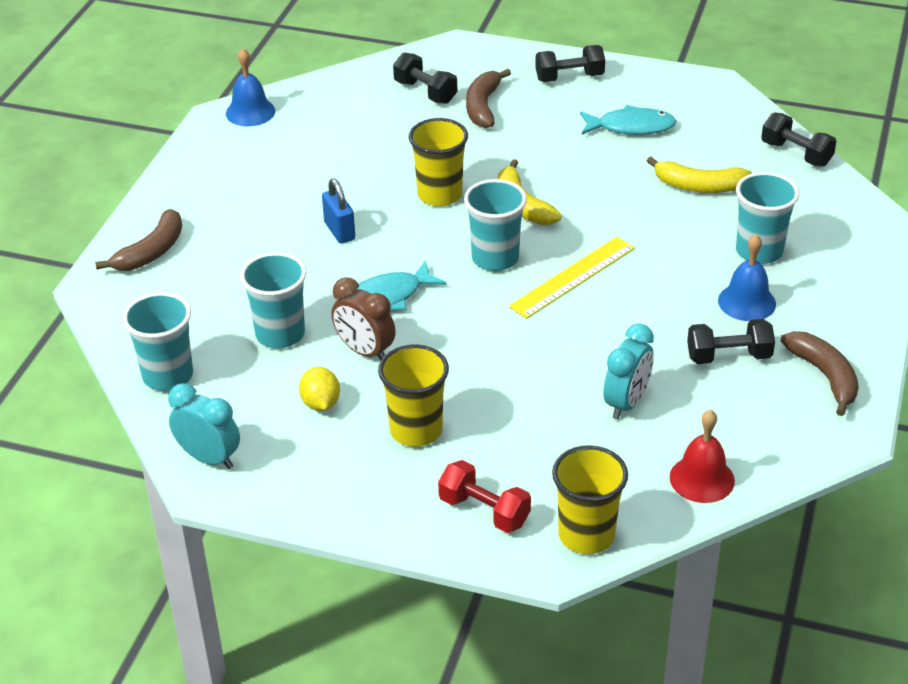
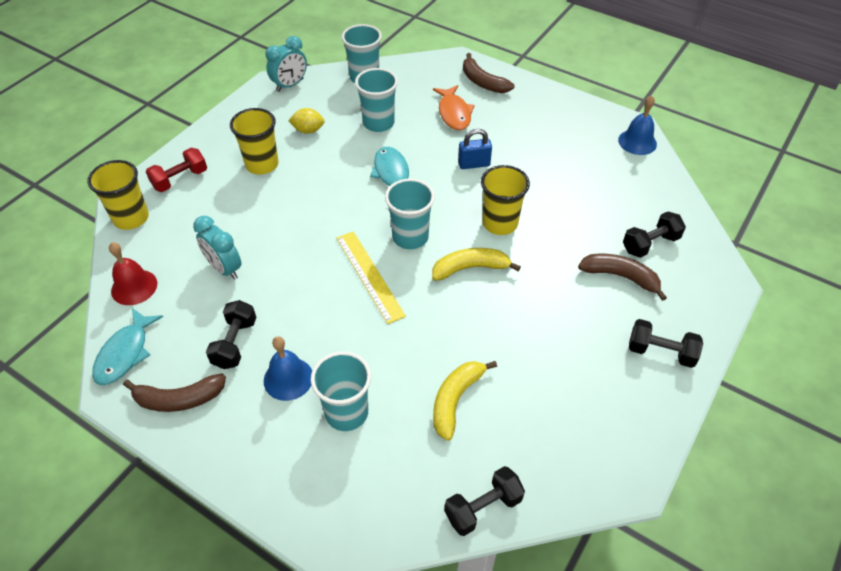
camera: 105 degrees right, 10 degrees up
(235, 266) = (454, 113): none -> orange fish
(365, 351) = (344, 155): brown clock -> none
(569, 77) = (660, 352): black dumbbell -> black dumbbell turned 75 degrees counterclockwise
(631, 127) = (564, 376): turquoise fish -> turquoise fish (125, 353)

